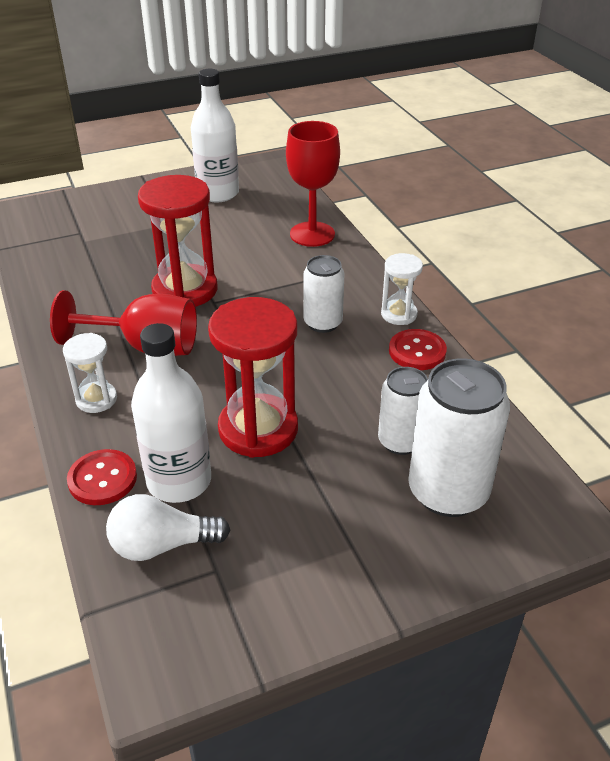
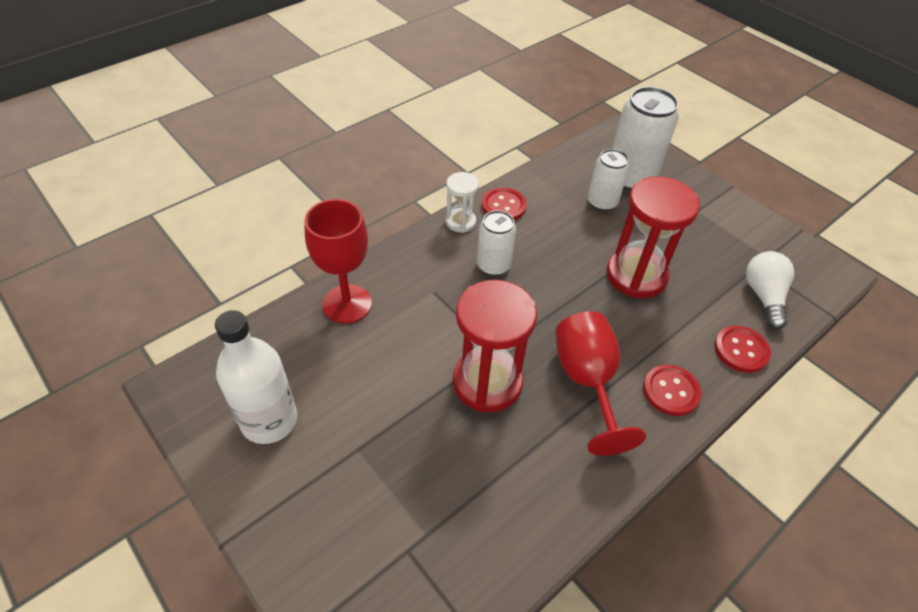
camera: 110 degrees left, 10 degrees up
(96, 399) = (671, 391): white hourglass -> red button
(162, 545) = (763, 296): white light bulb -> white light bulb turned 150 degrees counterclockwise
(179, 481) = (711, 305): white bottle -> none

